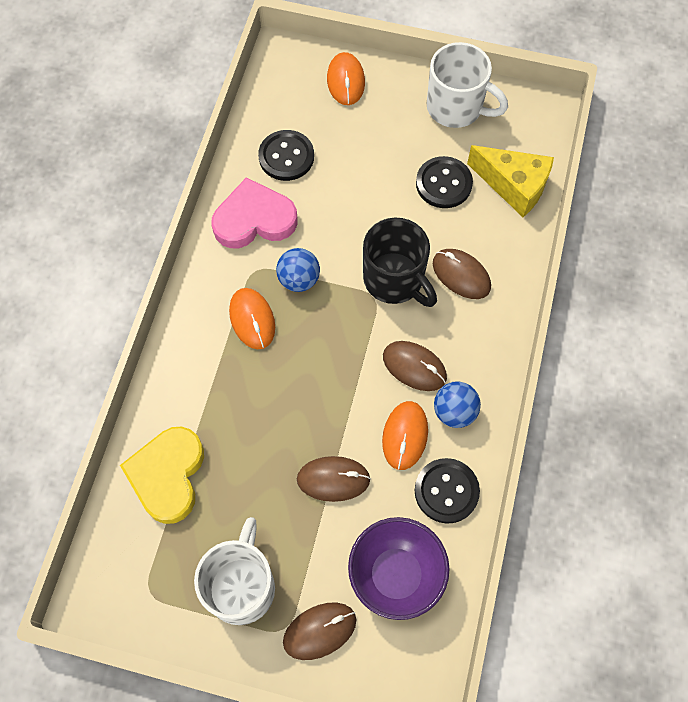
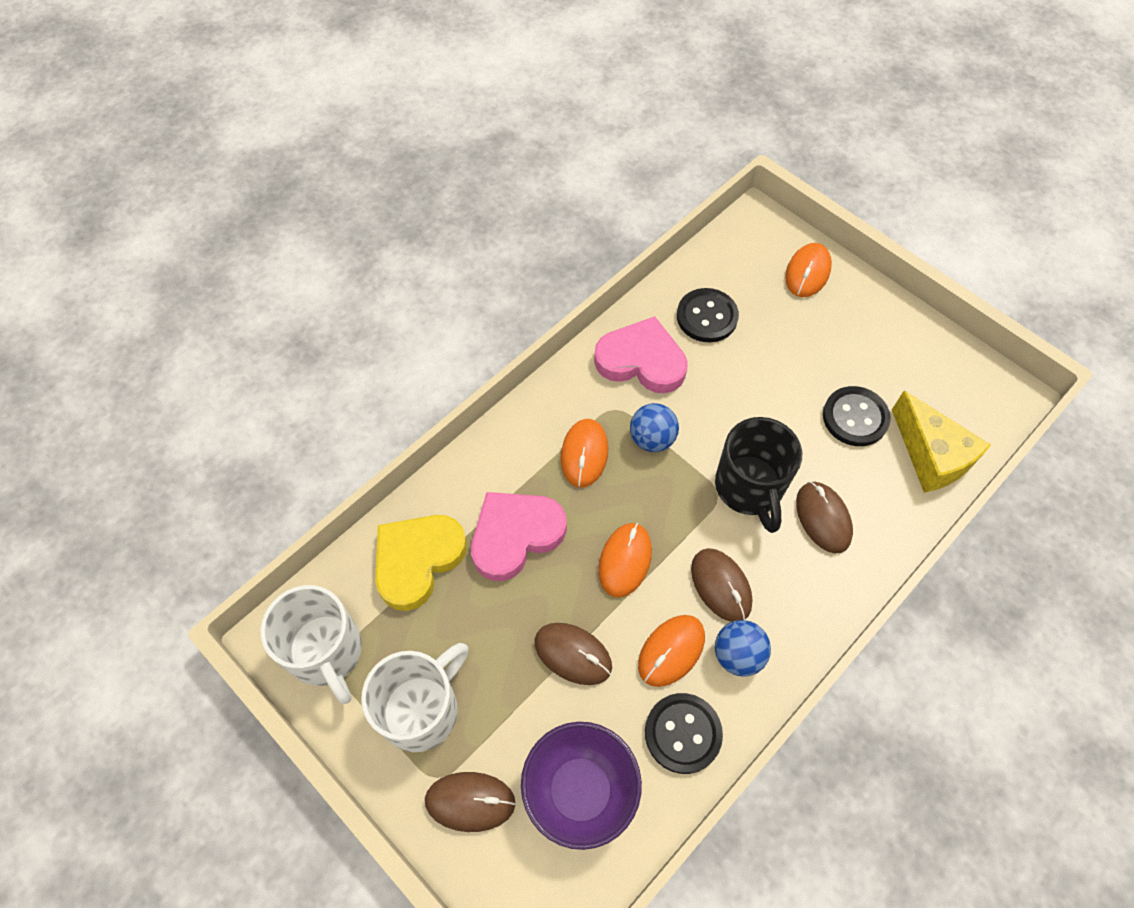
camera: 30 degrees right, 5 degrees down
(235, 413) = (515, 535): none -> pink heart
(332, 387) = (625, 560): none -> orange mouse
(456, 107) = (910, 349): white mug -> white mug (326, 652)

